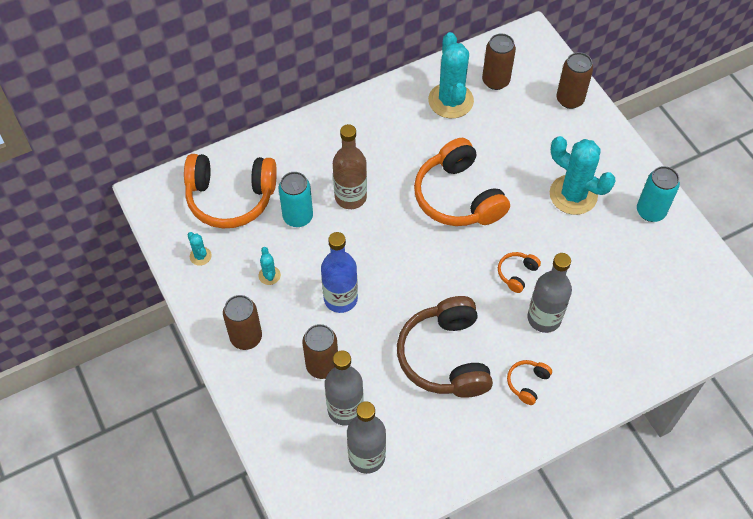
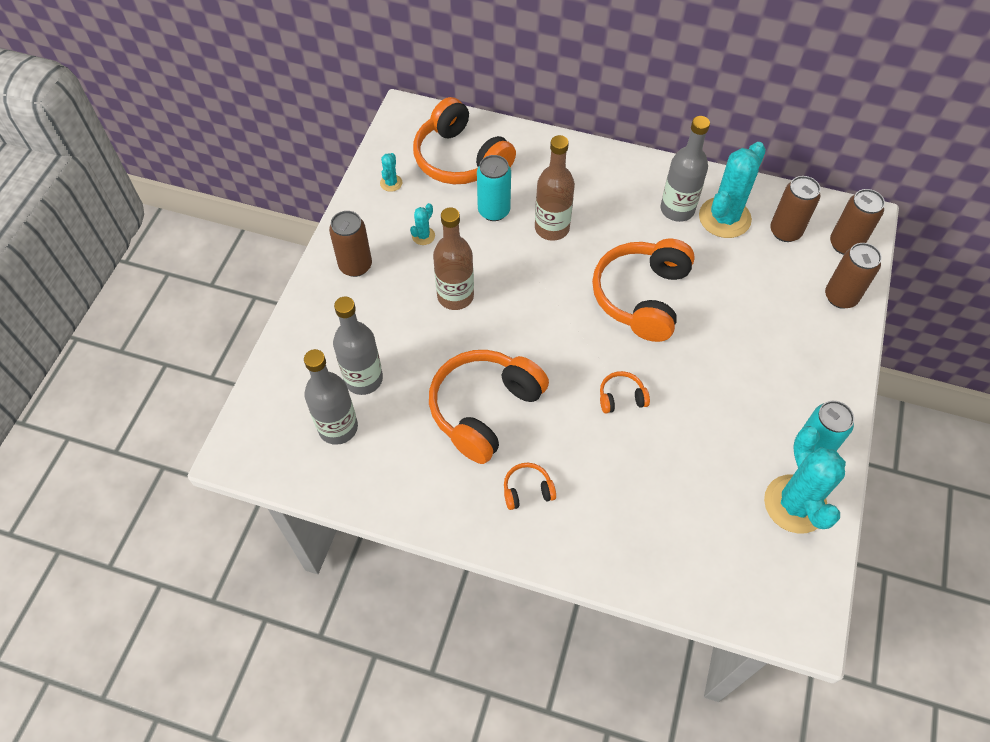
camera: 45 degrees right, 0 degrees up
(322, 366) = (384, 333): brown can -> brown can (845, 244)
(340, 299) = (455, 296): blue bottle -> brown bottle
(445, 357) = (484, 409): brown headphones -> orange headphones
(544, 318) = (603, 452): grey bottle -> grey bottle (677, 209)
(573, 195) = (750, 376): turquoise cactus -> turquoise cactus (795, 504)

